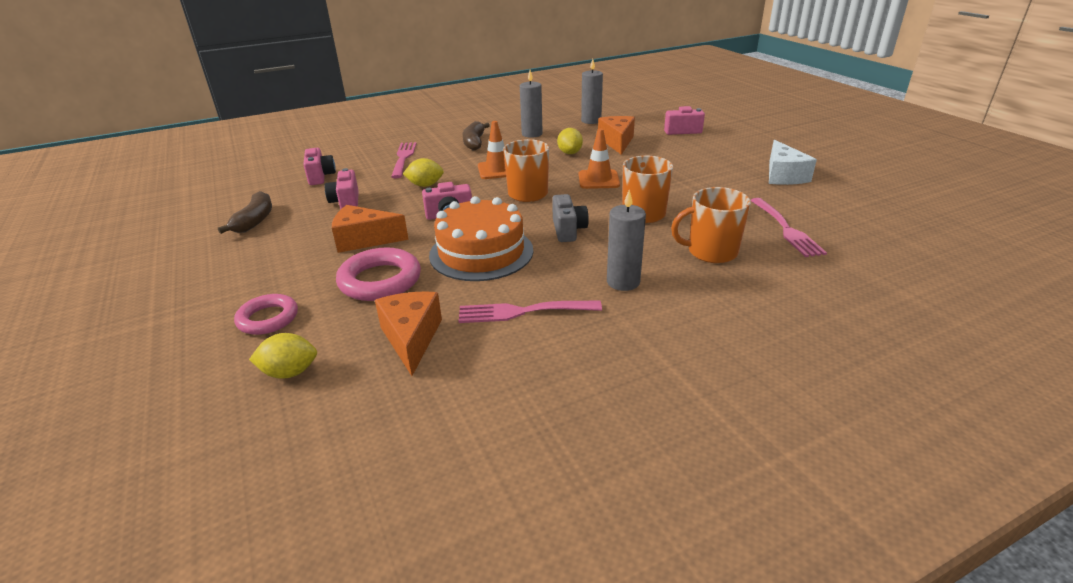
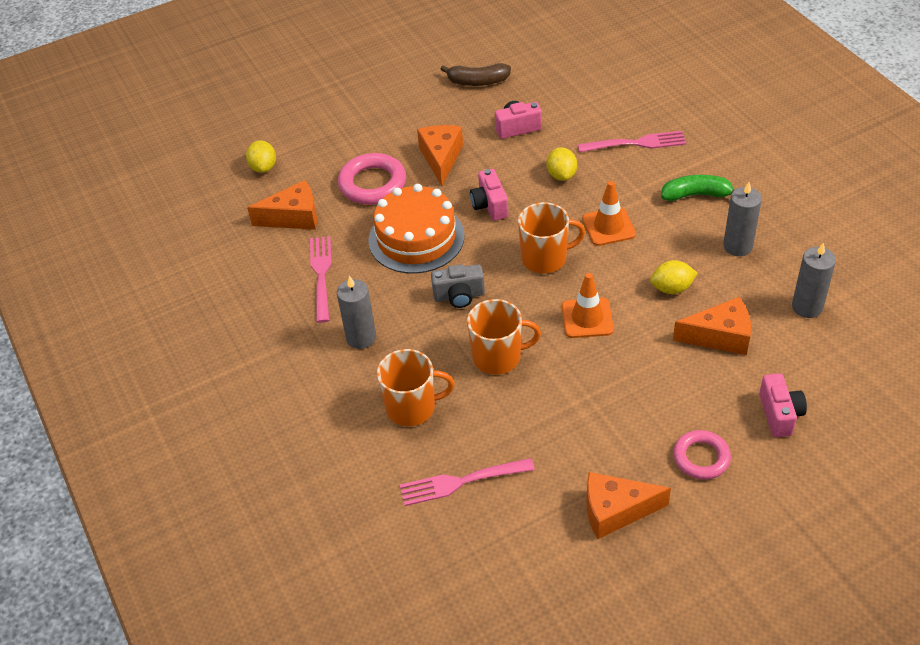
camera: 90 degrees right, 15 degrees up
(268, 318) = (325, 138): pink ring -> pink ring (701, 458)
(320, 176) = (578, 94): pink camera -> none
(474, 142) = (696, 195): brown banana -> green banana
(711, 252) = (412, 407): orange mug -> orange mug turned 90 degrees clockwise
(783, 175) = (615, 511): white cheese -> orange cheese

